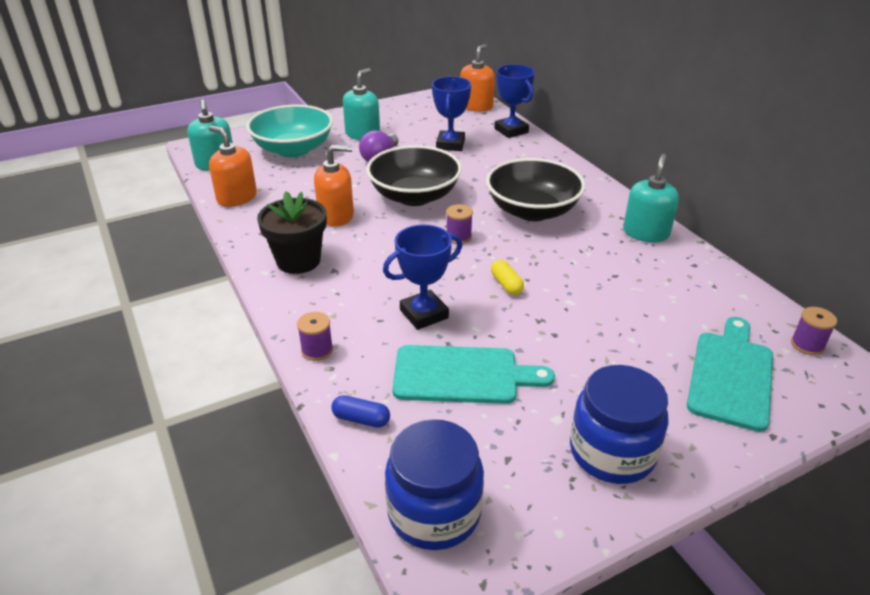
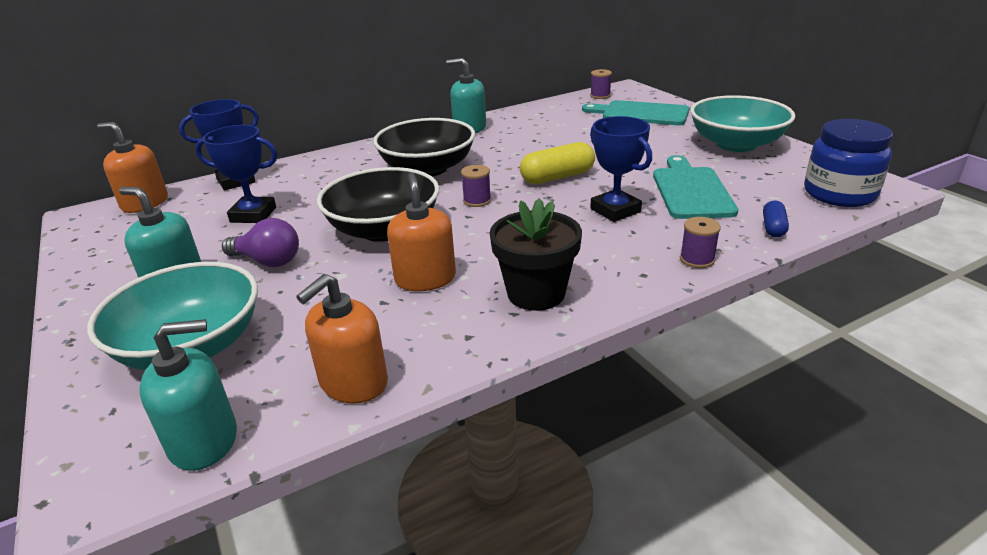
camera: 90 degrees left, 5 degrees down
(506, 284) = (557, 177): yellow capsule -> yellow capsule, size x1.76
(612, 452) = (736, 144): blue jar -> turquoise bowl

